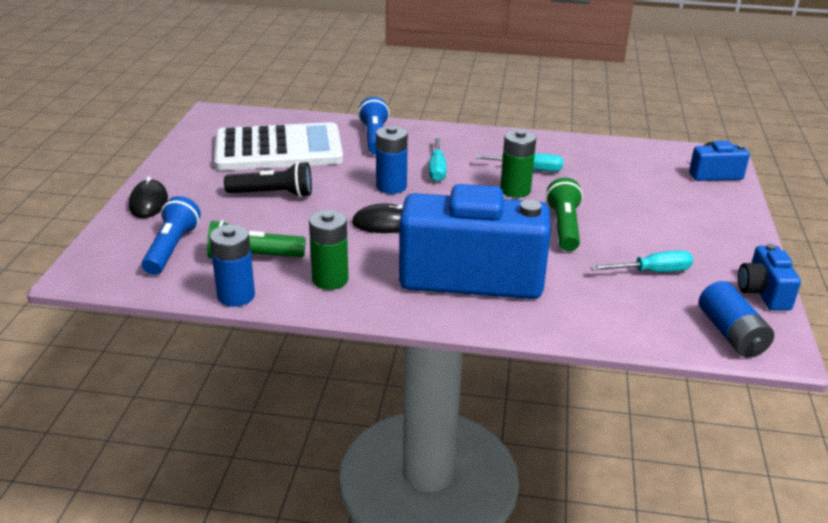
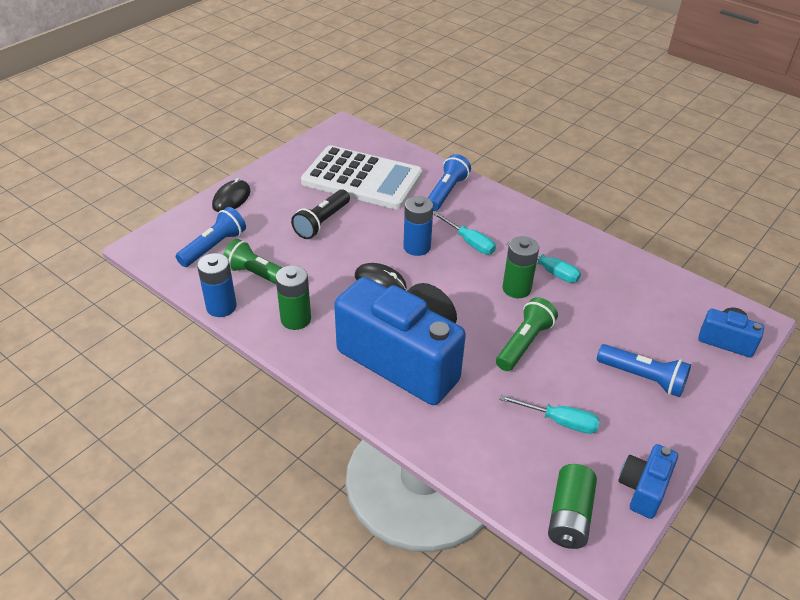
camera: 30 degrees right, 10 degrees up
(273, 194) = (322, 222): black flashlight -> black flashlight turned 90 degrees clockwise
(437, 169) = (470, 242): turquoise screwdriver -> turquoise screwdriver turned 75 degrees counterclockwise
(682, 219) = (642, 378): none -> blue flashlight
(731, 334) = (569, 516): blue battery -> green battery

